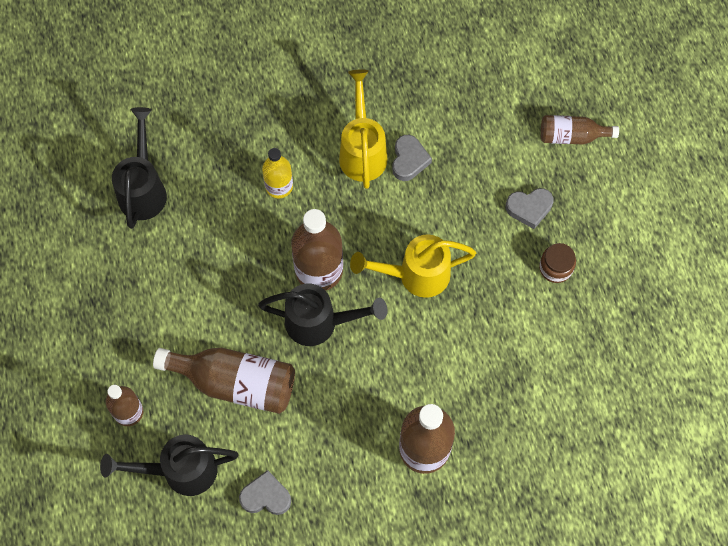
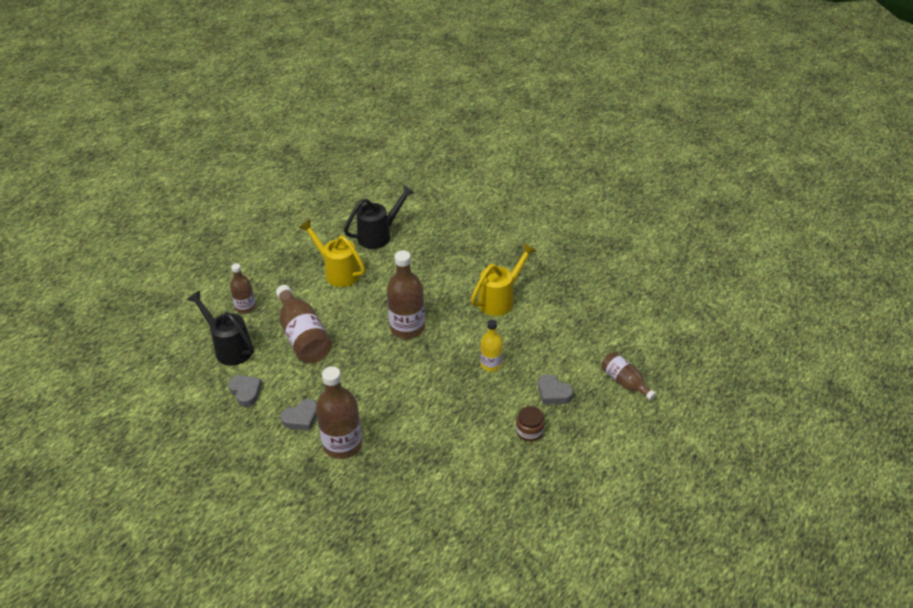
camera: 50 degrees right, 25 degrees down
(279, 186) = (439, 281): yellow bottle -> yellow bottle (491, 364)
(320, 323) = (376, 348): black watering can -> none
(409, 160) = (518, 321): grey heart -> grey heart (301, 418)
(415, 275) = (450, 369): yellow watering can -> yellow watering can (337, 272)

